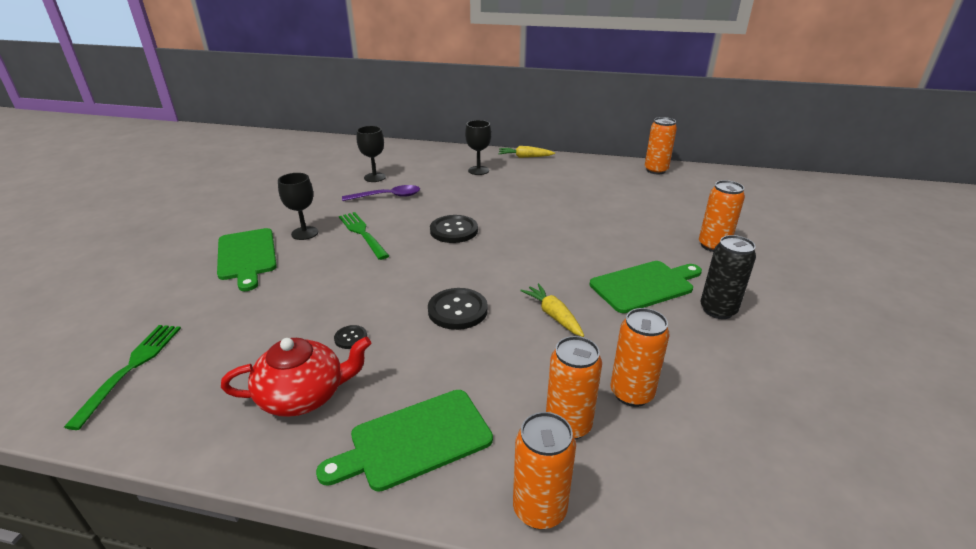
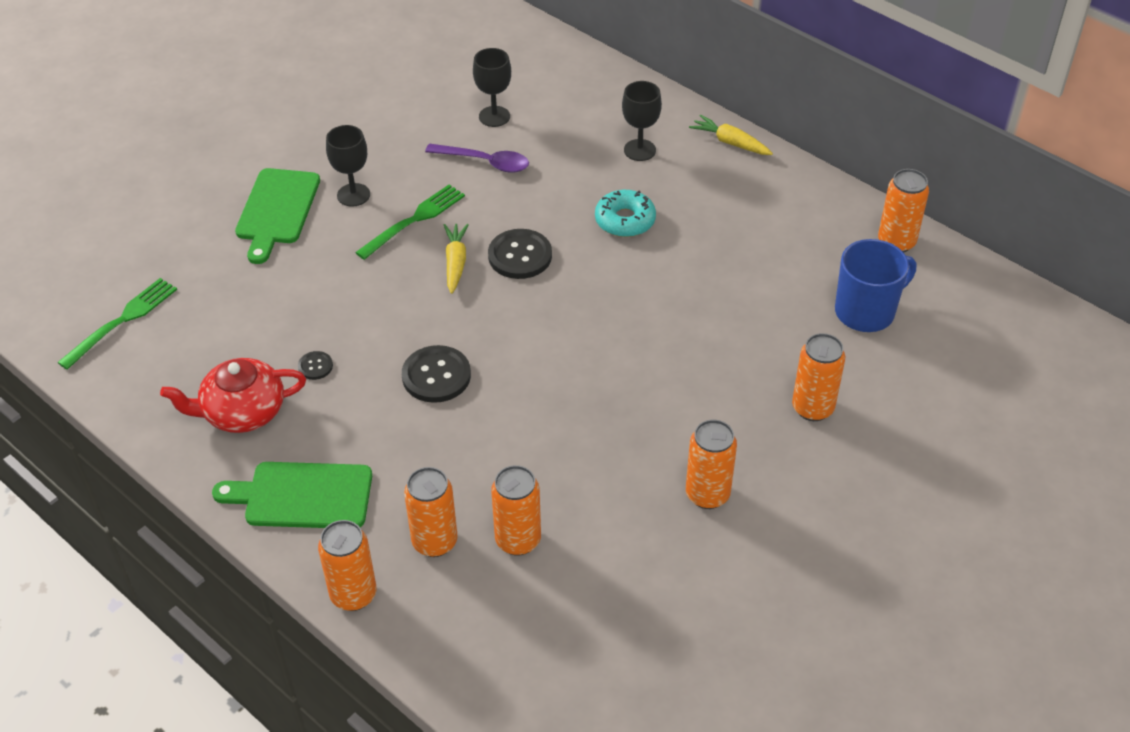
camera: 30 degrees right, 15 degrees up
(304, 395) = (242, 412): red teapot -> red teapot turned 150 degrees clockwise
(362, 233) = (414, 220): green fork -> green fork turned 45 degrees clockwise
(503, 199) = (625, 220): none -> turquoise donut
(553, 315) = (526, 424): yellow carrot -> yellow carrot (455, 263)
(644, 285) = (662, 428): green cutting board -> none
(680, 198) = (866, 311): none -> blue mug
(718, 310) = (707, 494): black can -> orange can

